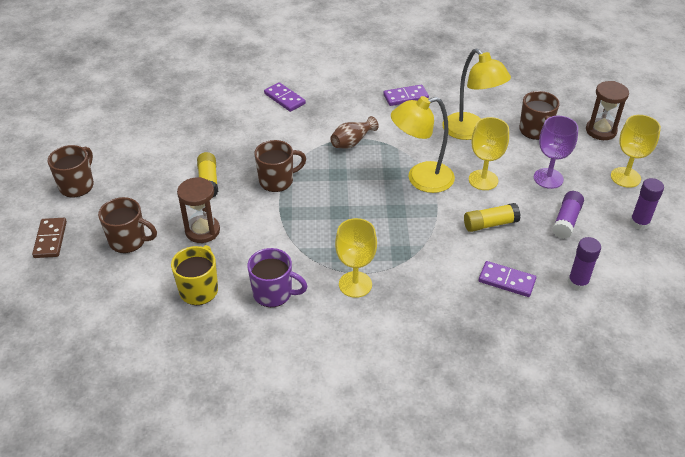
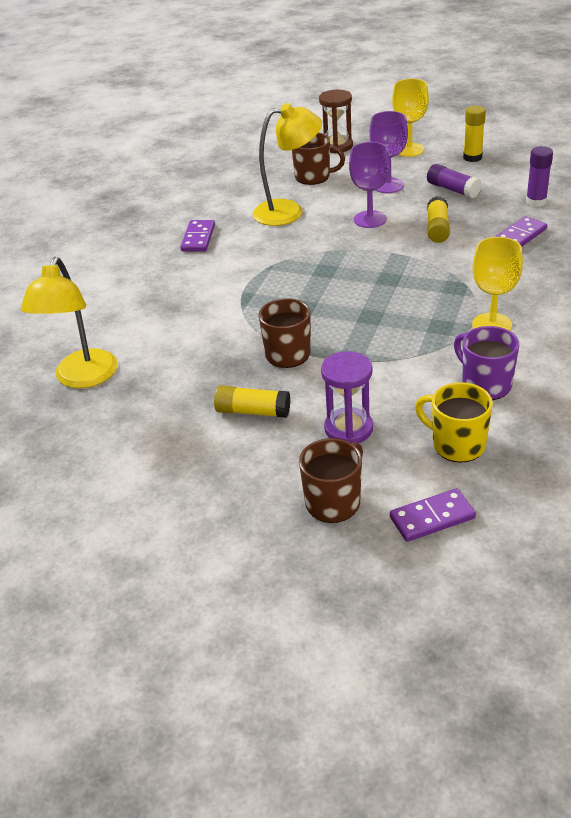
camera: 65 degrees left, 5 degrees down
(50, 239) = (288, 592): brown domino -> none
(77, 185) = (177, 550): brown mug -> none
(202, 231) = (348, 429): brown hourglass -> purple hourglass
(274, 293) = (485, 384): purple mug -> purple mug turned 75 degrees counterclockwise
(284, 99) = (128, 324): purple domino -> purple domino (432, 517)
(352, 142) = (252, 287): brown vase -> none
(421, 179) = (346, 254): yellow lamp -> yellow lamp (83, 378)
(483, 180) = (370, 219): yellow goblet -> purple goblet
(639, 223) = (472, 157): purple glue stick -> yellow glue stick

